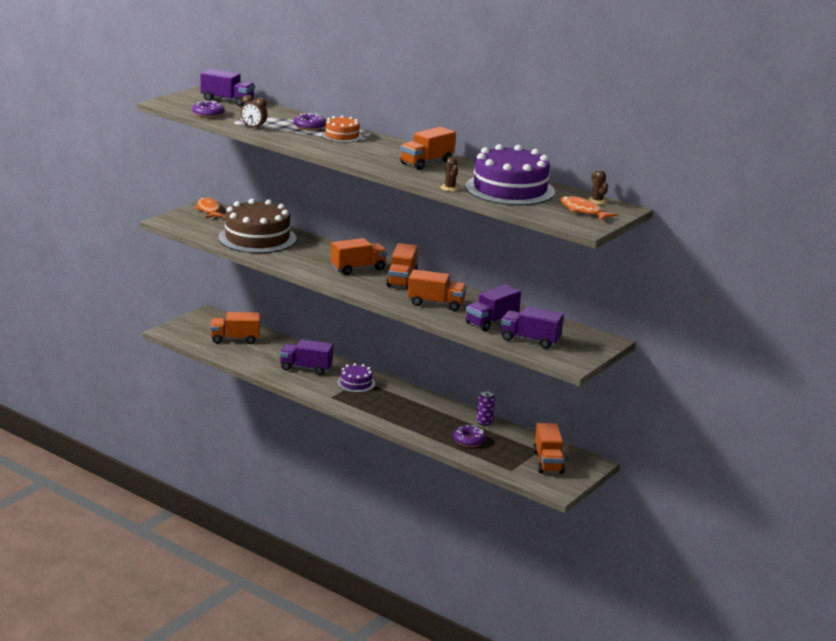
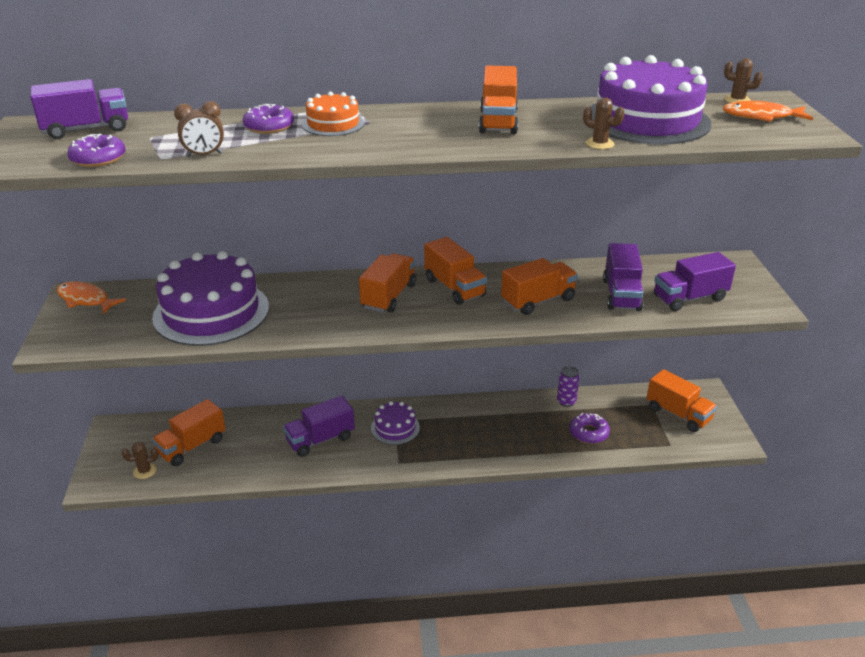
camera: 40 degrees left, 10 degrees up
(197, 338) = (144, 471): none -> brown cactus
(257, 238) = (211, 312): brown cake -> purple cake

